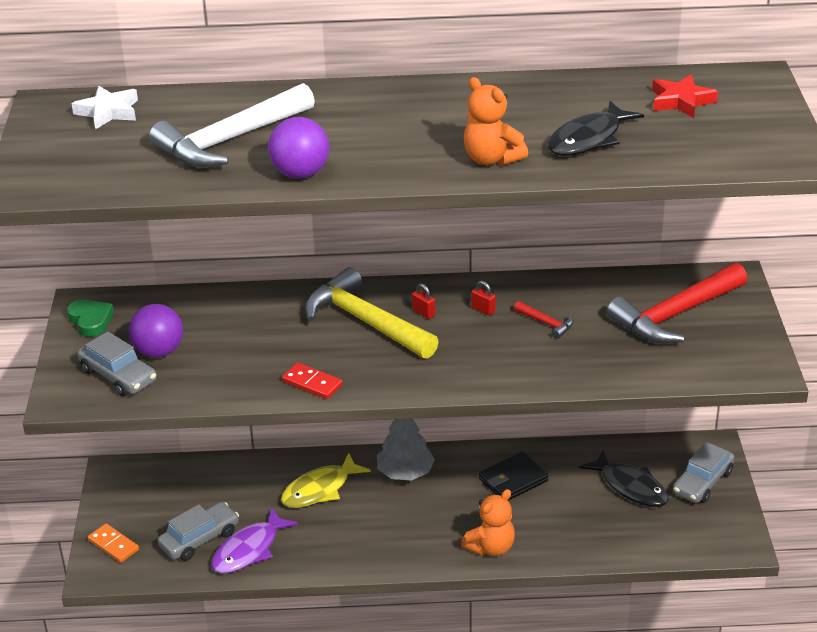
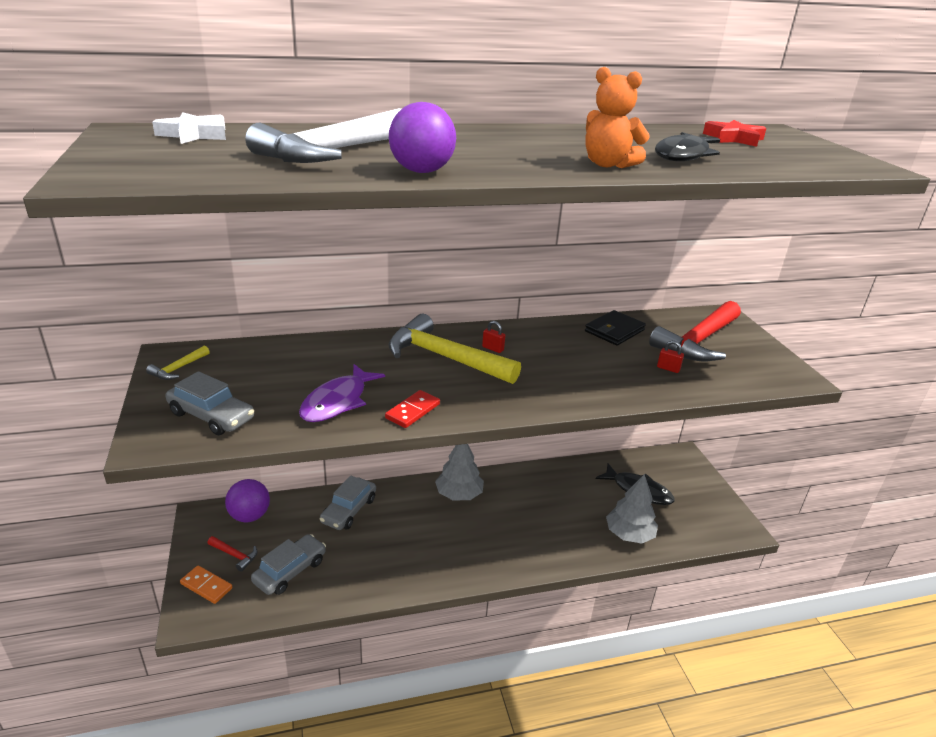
camera: 15 degrees left, 5 degrees down
(91, 320) = (178, 368): green heart -> yellow hammer
(159, 352) = (252, 392): purple ball -> purple ball (250, 516)
(249, 550) = (339, 577): purple fish -> purple fish (337, 401)
(312, 383) = (413, 411): red domino -> red domino turned 75 degrees counterclockwise
(320, 489) = (391, 514): yellow fish -> none
(483, 310) = (542, 344): red padlock -> red padlock (668, 368)
(491, 547) = (550, 552): orange teddy bear -> none
(513, 480) = (547, 492): black wallet -> black wallet (614, 331)
(546, 323) = (600, 352): red hammer -> red hammer (234, 555)
(594, 537) = (629, 534): none -> grey tree
(702, 482) = (689, 482): grey car -> grey car (349, 510)

